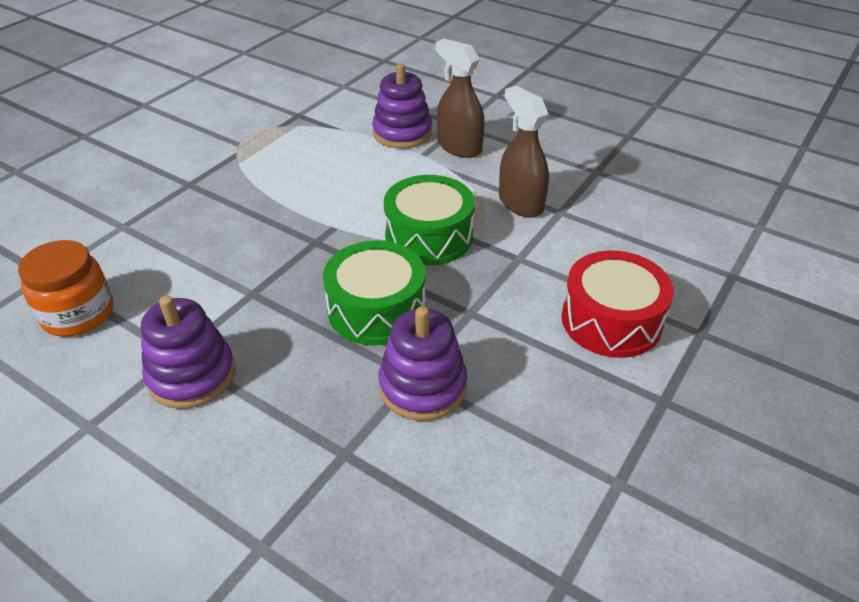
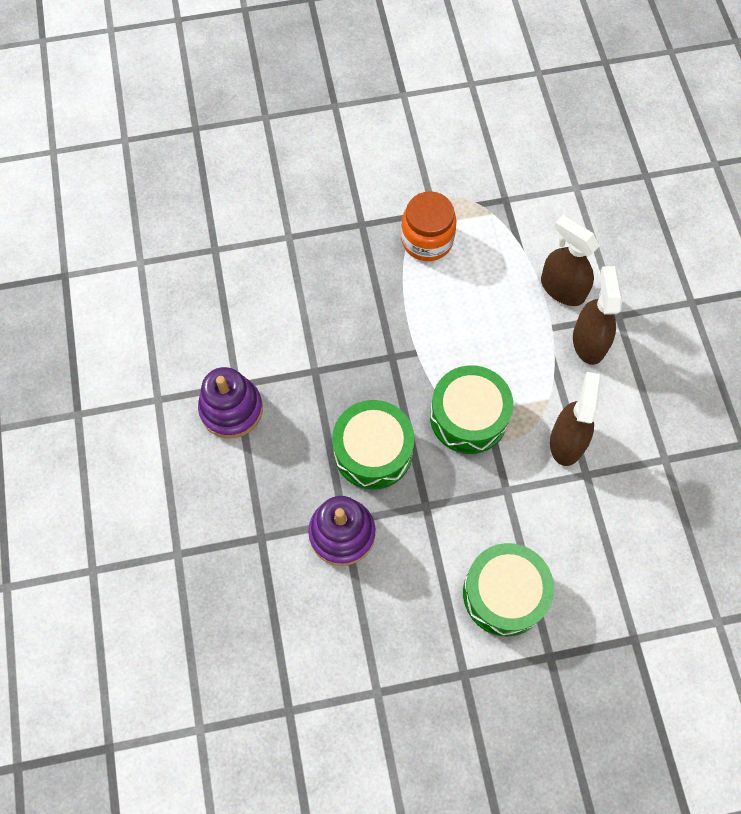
camera: 45 degrees right, 25 degrees up
(78, 314) = (209, 302): orange jar -> orange jar (427, 240)
(402, 133) = (562, 288): purple stacking toy -> brown spray bottle
(611, 320) = (504, 594): red drum -> green drum

